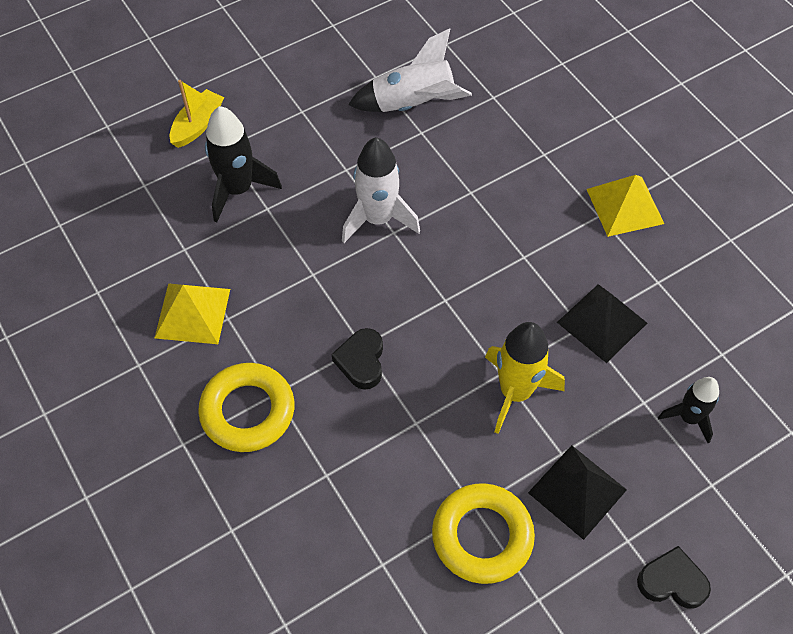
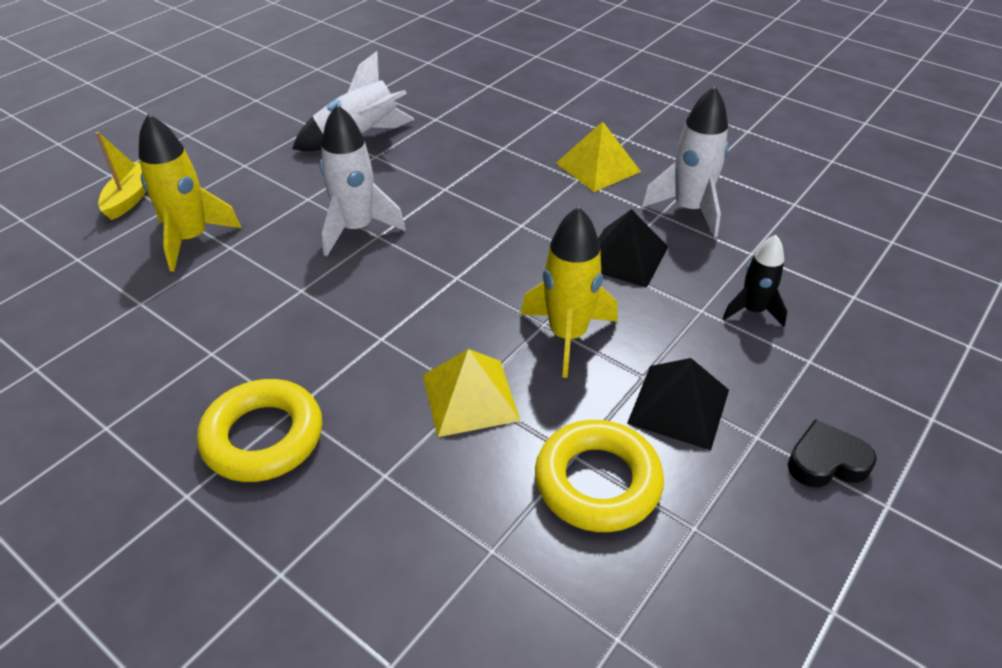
camera: 20 degrees left, 15 degrees down
(192, 313) = (165, 359): yellow pyramid -> yellow pyramid (470, 397)
(238, 189) = (191, 239): black rocket -> yellow rocket
(361, 361) = (385, 353): black heart -> none
(688, 285) = (689, 209): none -> white rocket

